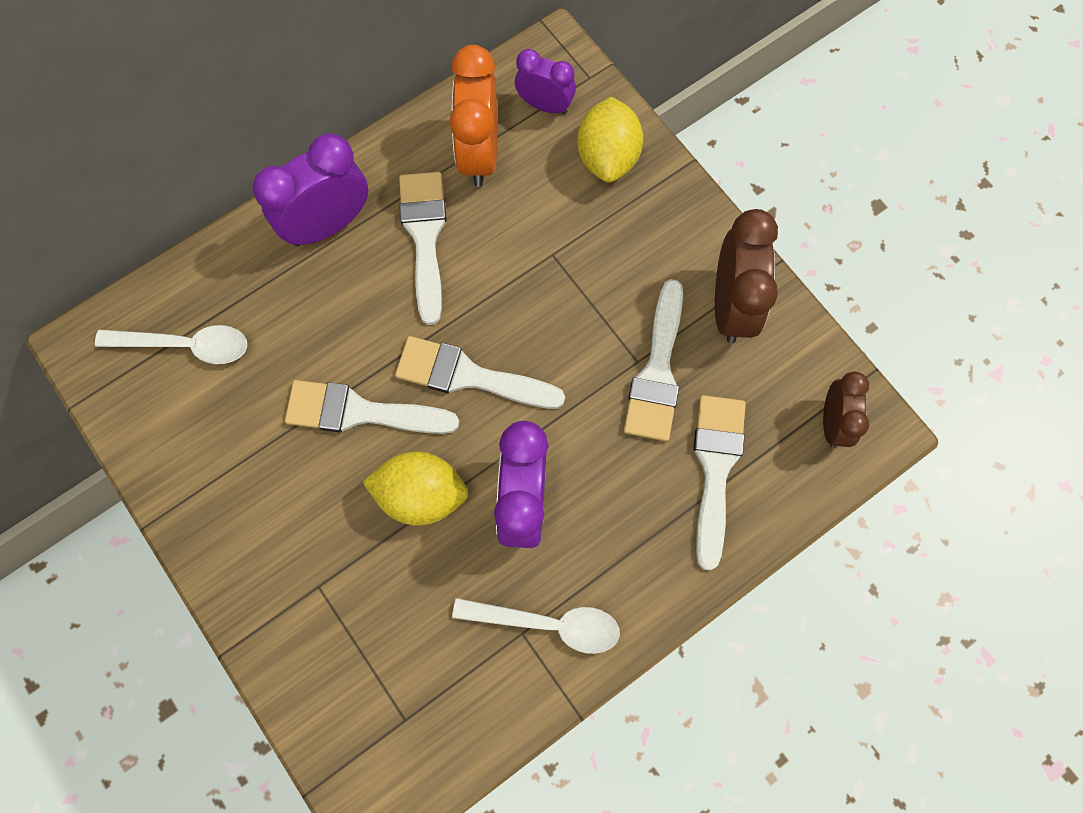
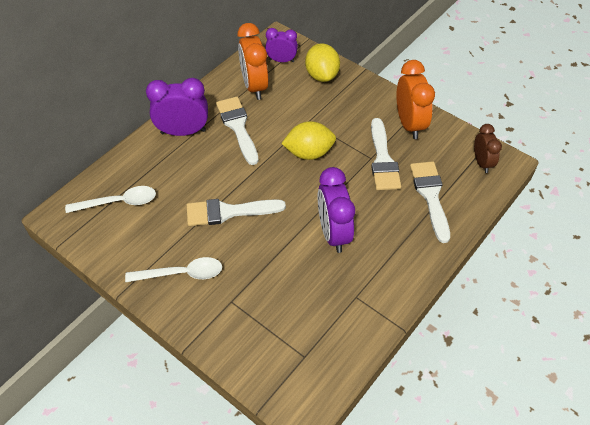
camera: 15 degrees left, 20 degrees down
(328, 224) = (183, 132): purple clock -> purple clock turned 45 degrees clockwise
(421, 494) = (275, 243): yellow lemon -> yellow lemon (309, 153)
(469, 376) = (283, 183): white brush -> none
(548, 624) = (369, 288): white spoon -> white spoon (181, 273)
(731, 305) = (409, 124): brown clock -> orange clock

